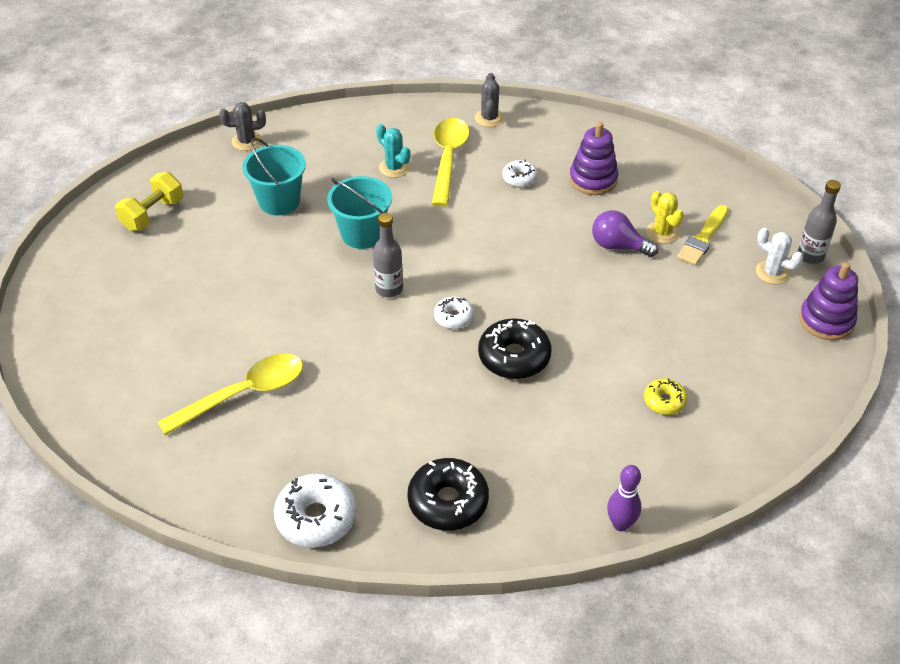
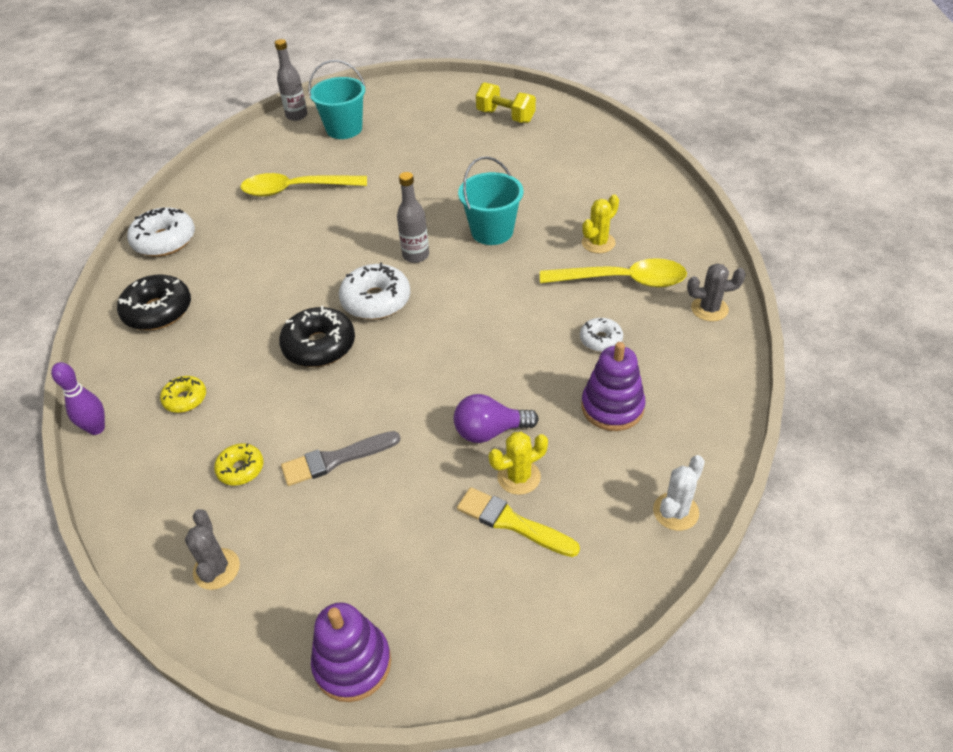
camera: 90 degrees right, 0 degrees up
(243, 394) = (296, 189): yellow spoon -> yellow spoon turned 120 degrees clockwise
(247, 141) = (616, 148): grey cactus -> grey cactus (216, 569)
(279, 201) = (532, 177): turquoise bucket -> turquoise bucket (344, 129)
(394, 168) = (598, 243): turquoise cactus -> yellow cactus
(454, 317) = (376, 300): white donut -> white donut, size x1.76
(581, 455) = (185, 399): none -> yellow donut
(618, 246) = (490, 431): purple light bulb -> purple light bulb turned 120 degrees counterclockwise
(650, 338) = (336, 459): none -> grey brush
(772, 272) = (448, 603): white cactus -> white cactus (675, 511)
(810, 256) = (485, 660): grey bottle -> grey bottle (297, 115)

